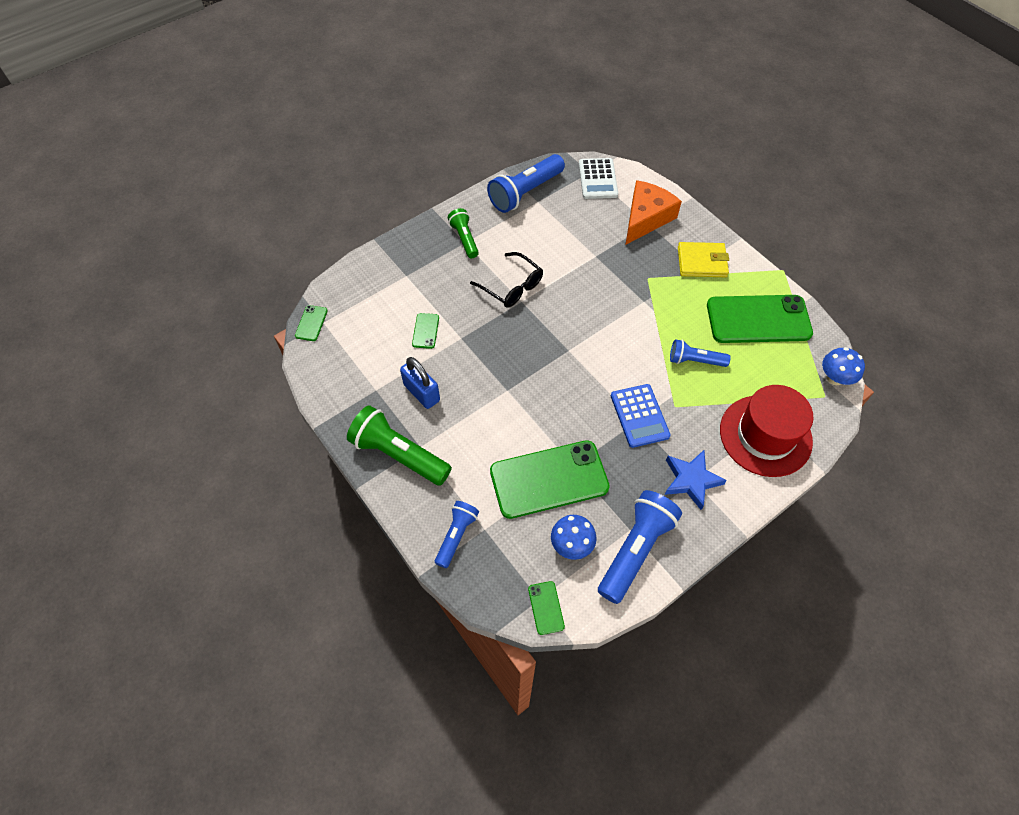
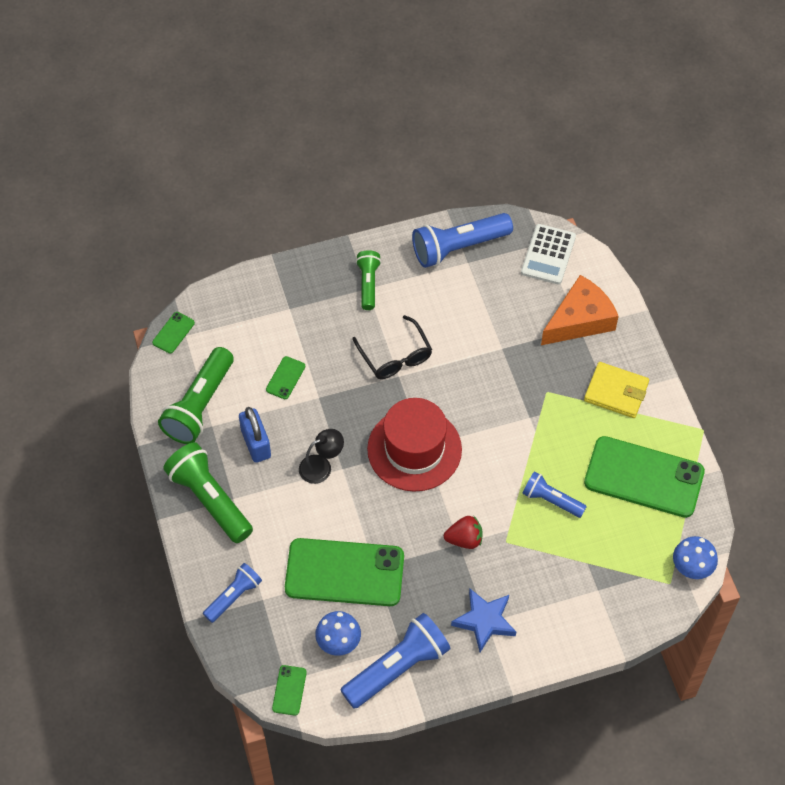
camera: 20 degrees right, 0 degrees up
(358, 376) = (199, 406): none -> green flashlight
(488, 394) = (321, 466): none -> black lamp
(639, 416) = (464, 539): blue calculator -> red strawberry
(765, 435) = (584, 602): red hat -> red hat (414, 449)

